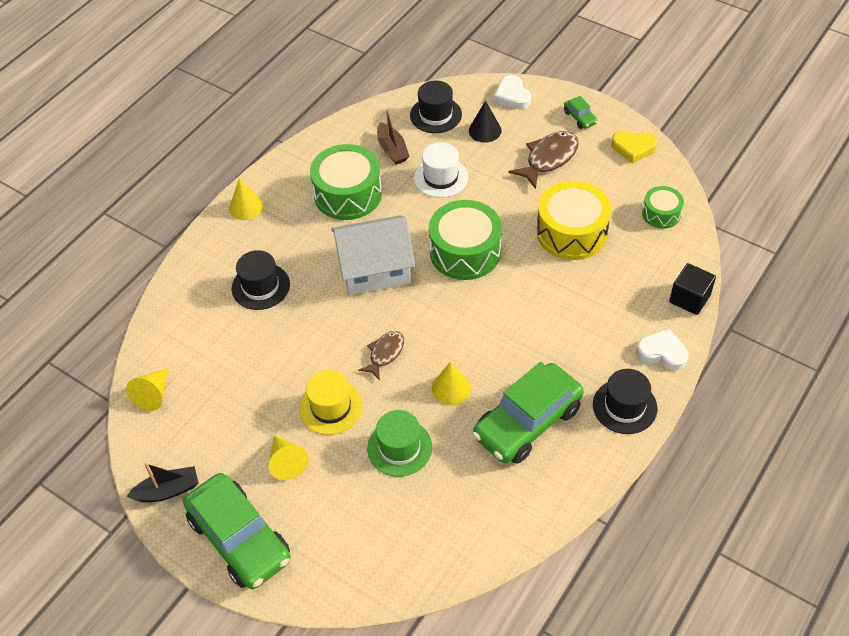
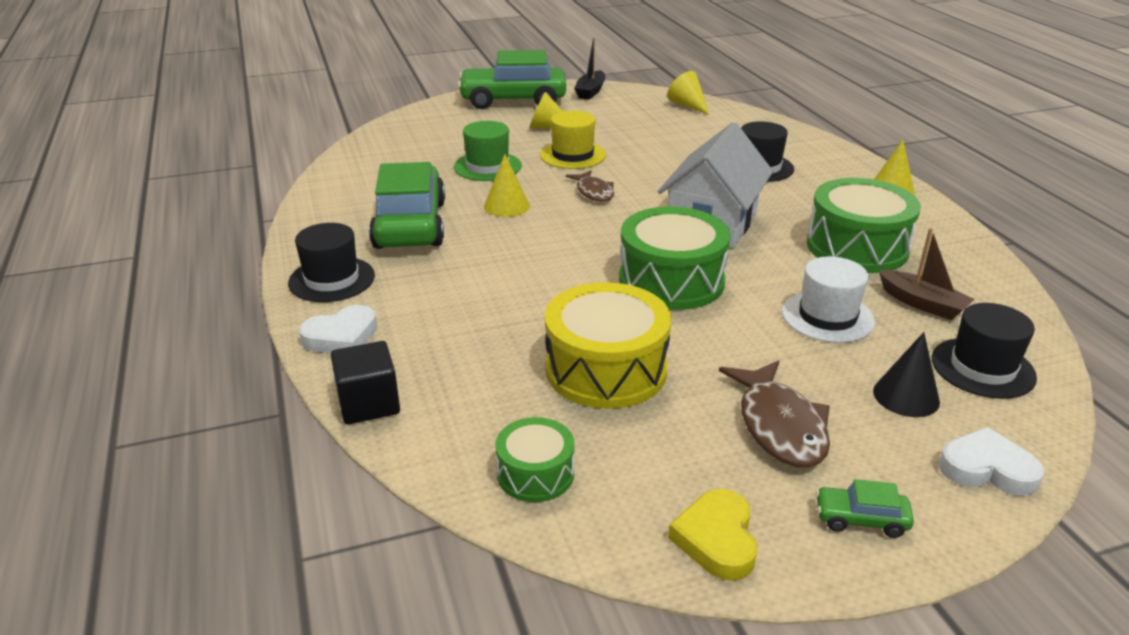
camera: 125 degrees right, 20 degrees down
(392, 150) = (922, 303): brown boat -> brown boat turned 150 degrees counterclockwise
(633, 148) = (716, 539): yellow heart -> yellow heart turned 45 degrees counterclockwise

